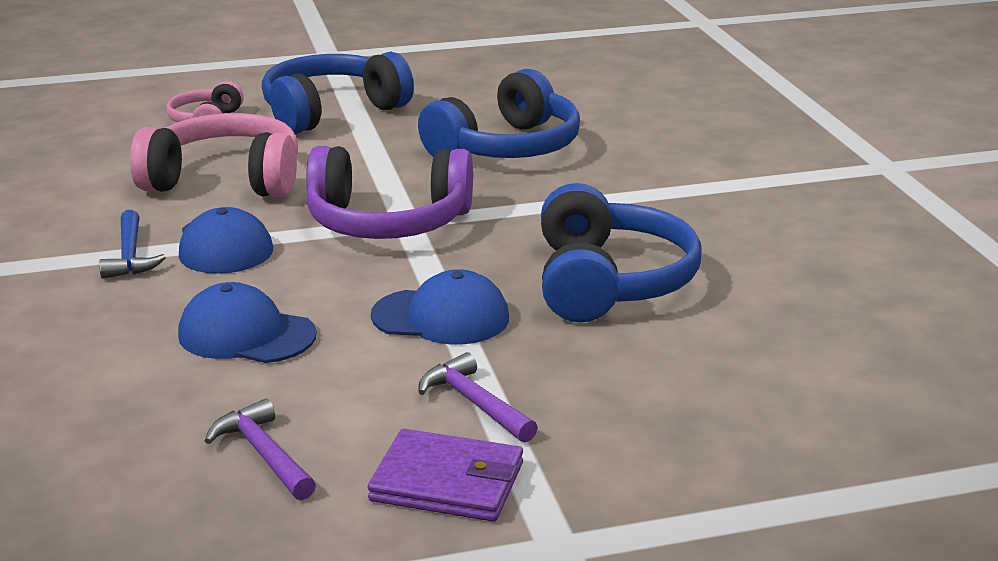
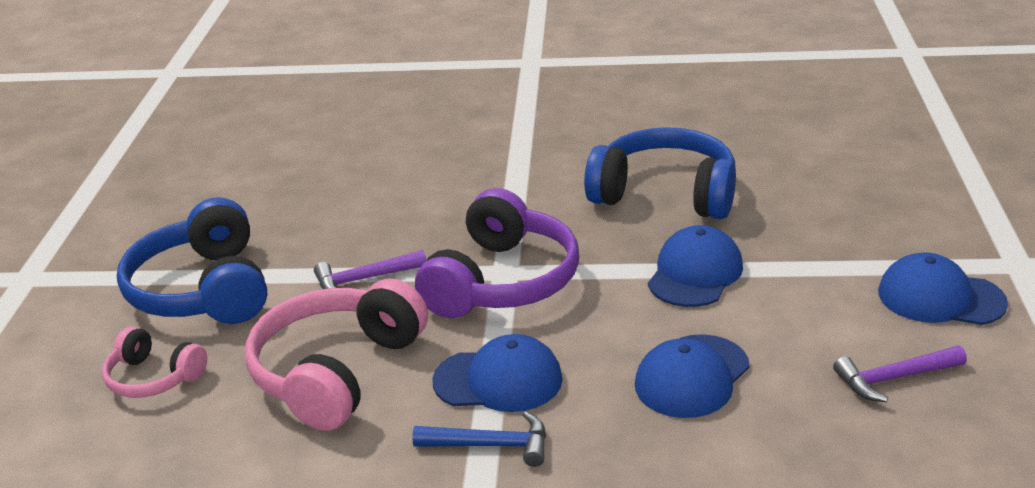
camera: 70 degrees left, 5 degrees up
(447, 482) = (940, 297): purple wallet -> blue cap
(475, 403) = (834, 274): purple hammer -> purple hammer (365, 279)
(507, 148) = (380, 203): blue headphones -> none

